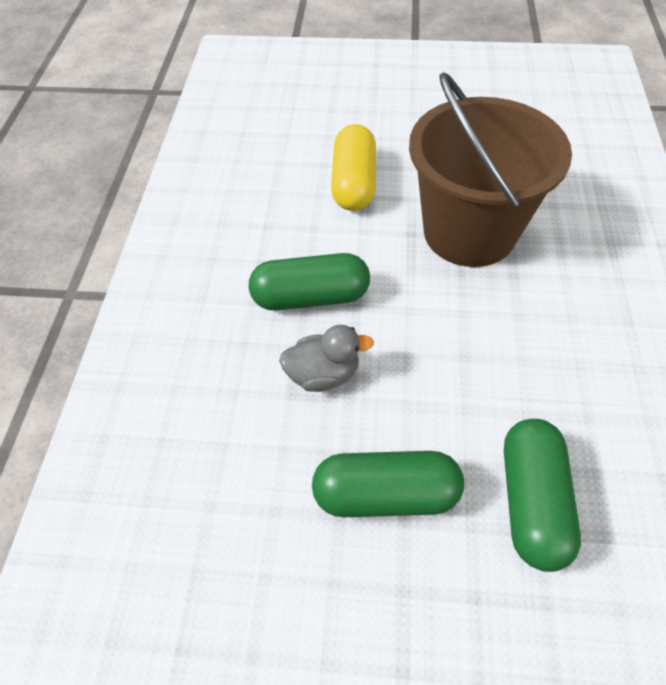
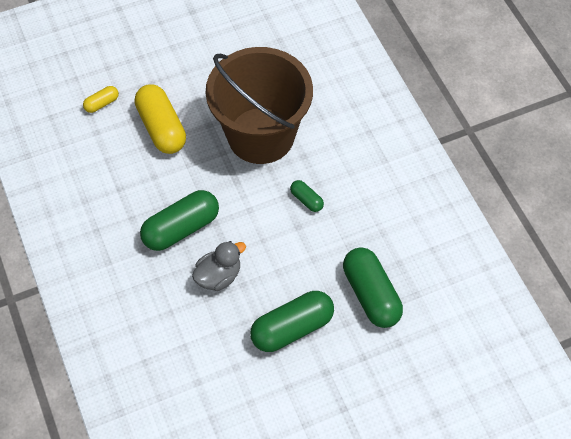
camera: 30 degrees left, 5 degrees up
(303, 139) = (102, 103): none -> yellow capsule
(493, 328) = (306, 200): none -> green capsule

